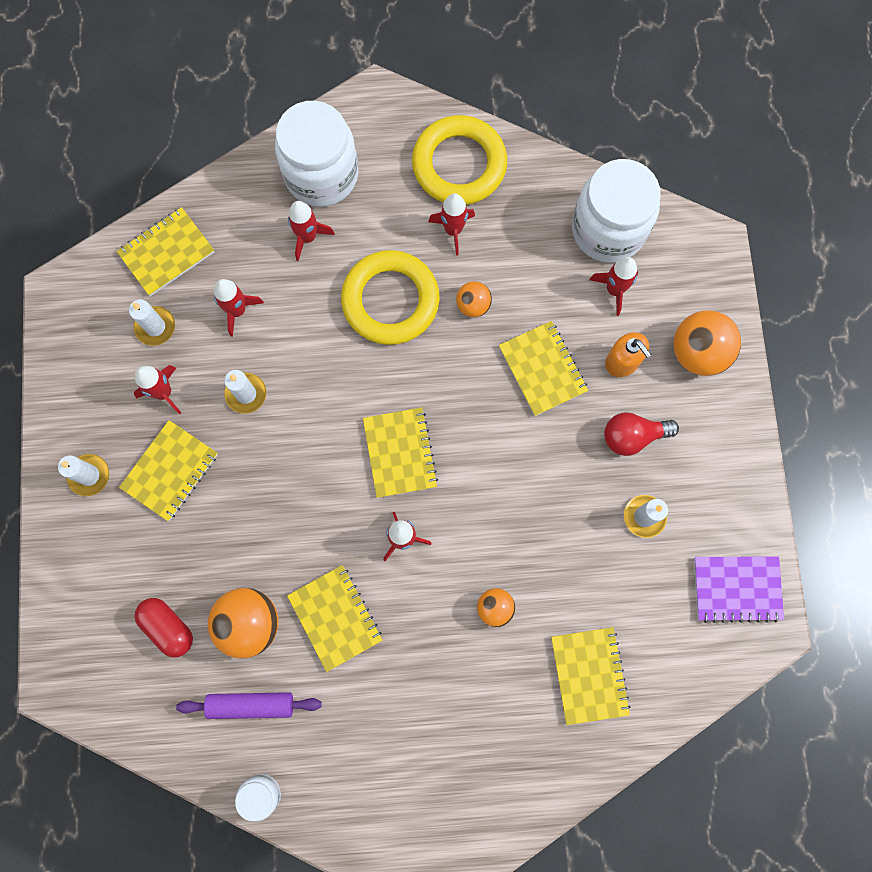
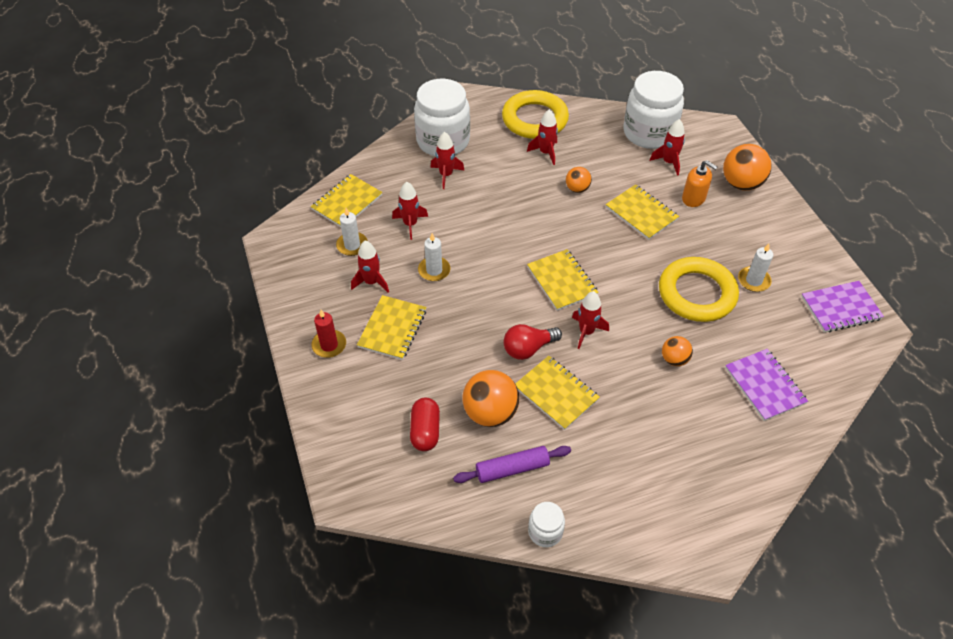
camera: 15 degrees left, 25 degrees down
(89, 475) = (329, 345): white candle -> red candle
(168, 627) = (425, 431): red capsule -> red capsule turned 60 degrees clockwise
(390, 300) = (518, 197): yellow ring -> yellow ring (696, 293)
(589, 675) = (764, 386): yellow notebook -> purple notebook
(632, 436) = (722, 237): red light bulb -> red light bulb (528, 348)

